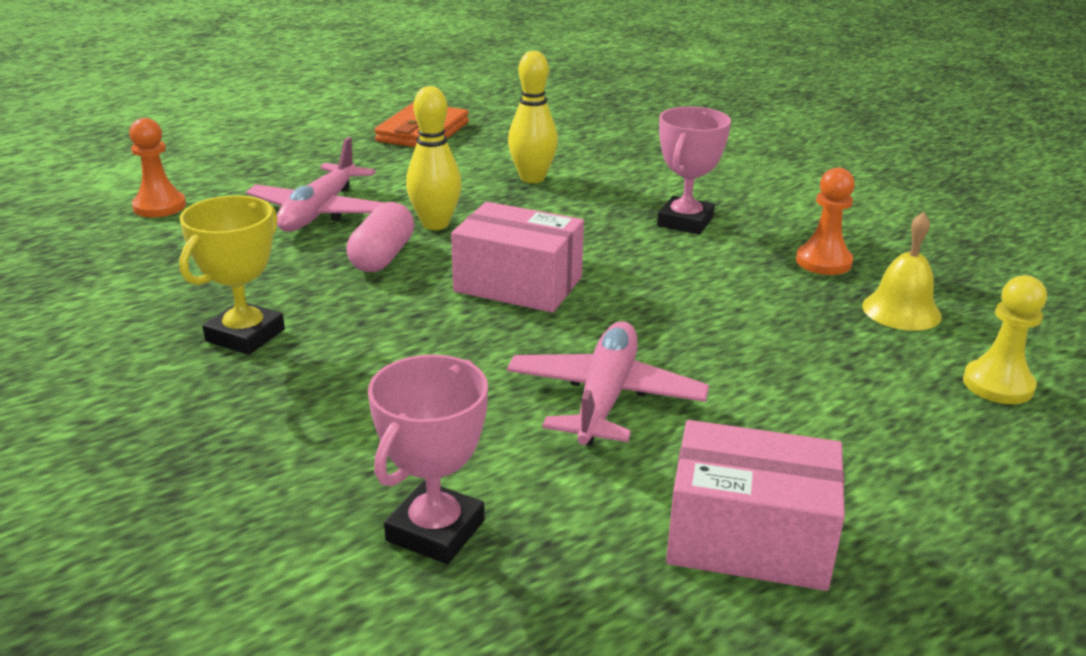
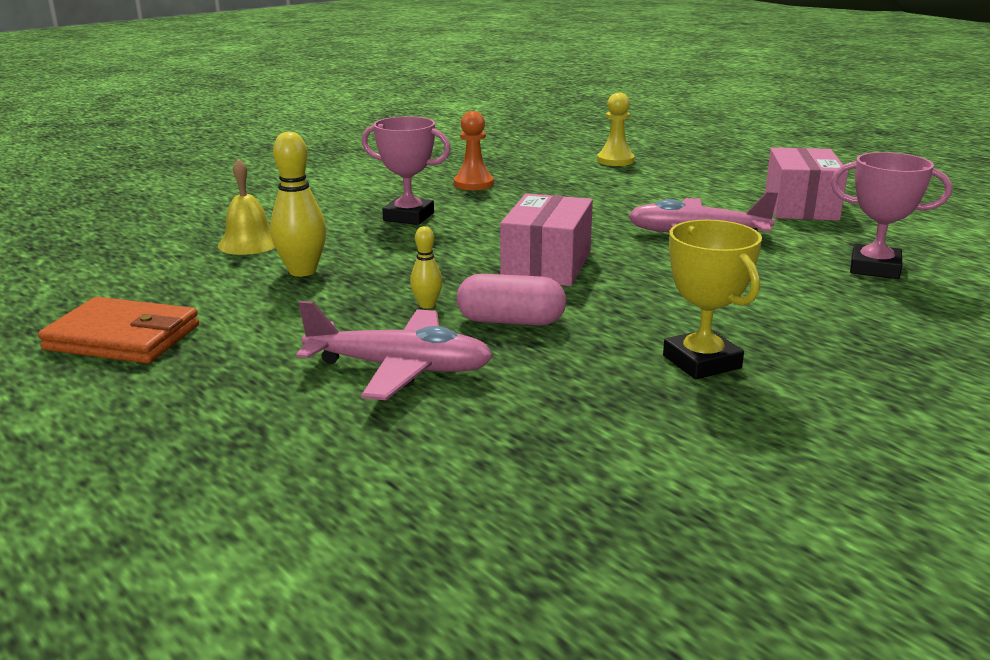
camera: 95 degrees left, 5 degrees down
(159, 206) = (388, 491): orange pawn -> none
(245, 335) = (701, 362): yellow trophy -> yellow trophy turned 45 degrees clockwise
(435, 224) = (427, 305): yellow bowling pin -> yellow bowling pin, size x0.54
(901, 310) = (538, 171): yellow bell -> yellow bell (249, 243)

